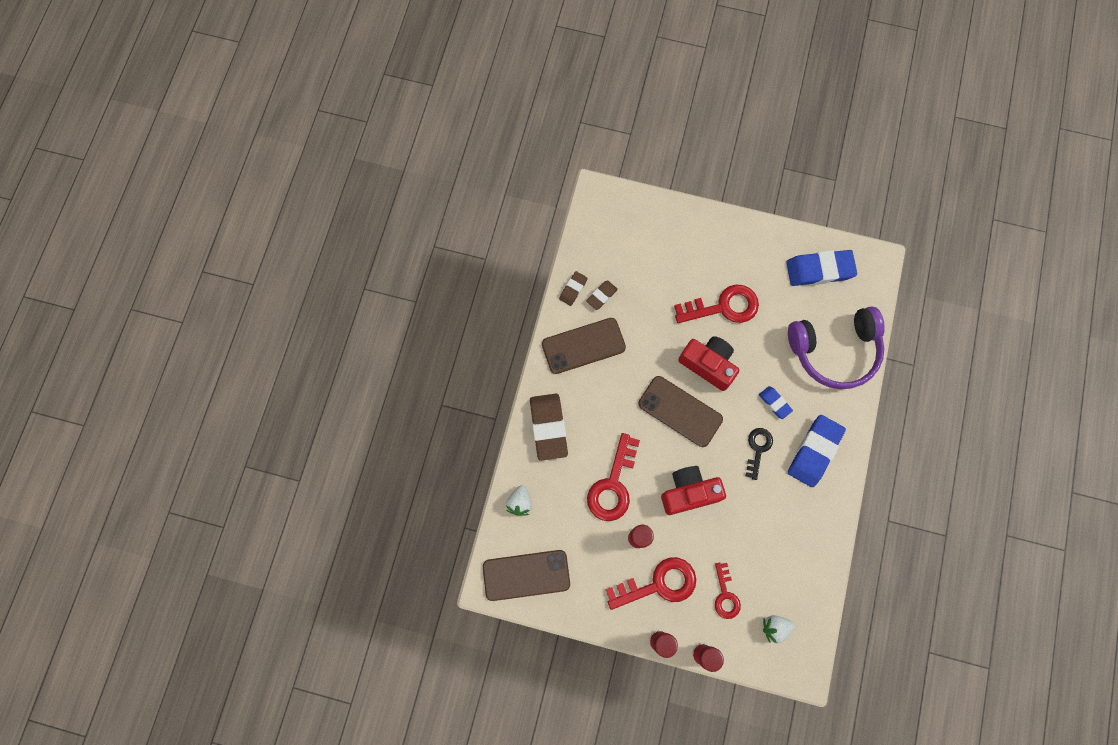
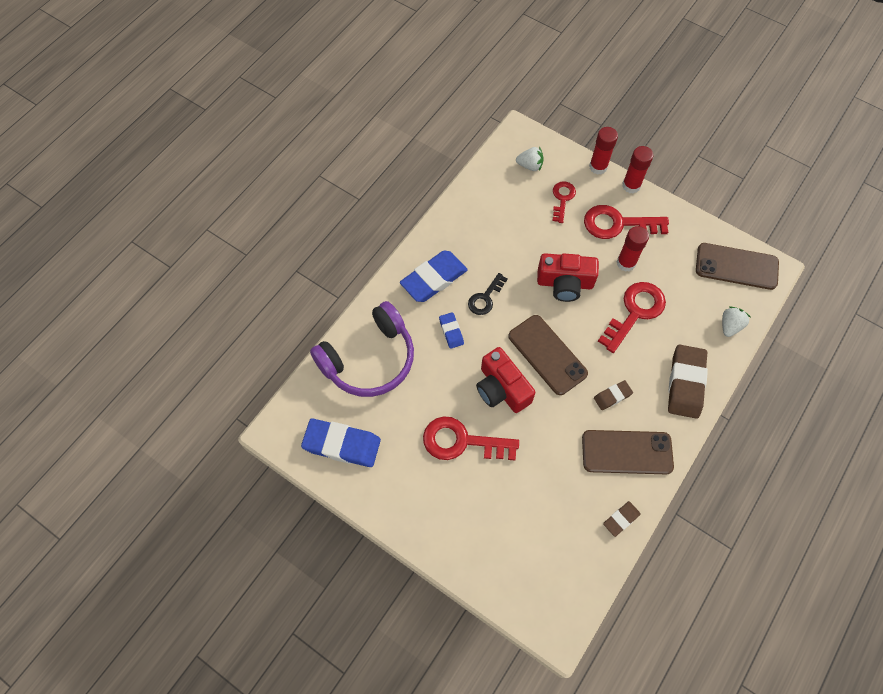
camera: 160 degrees left, 10 degrees down
(601, 296) = (590, 500): brown eraser -> brown eraser (612, 396)
(834, 350) = (369, 359): purple headphones -> purple headphones turned 135 degrees clockwise

